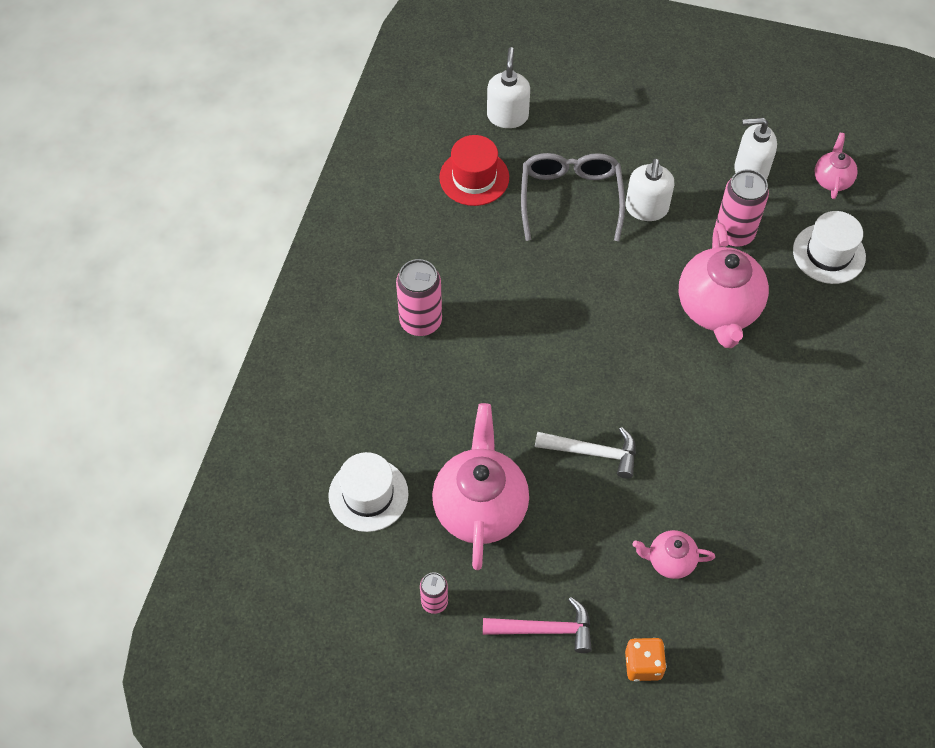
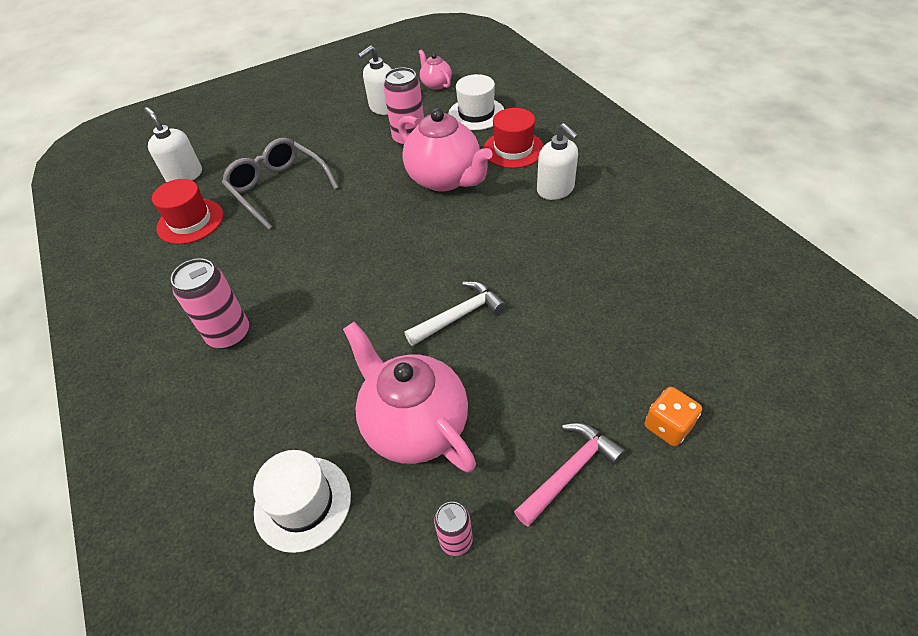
camera: 40 degrees left, 10 degrees down
(646, 208) = (338, 162): white soap dispenser -> white soap dispenser (555, 190)
(670, 561) = (594, 338): pink teapot -> none
(814, 327) = (513, 149): none -> red hat

